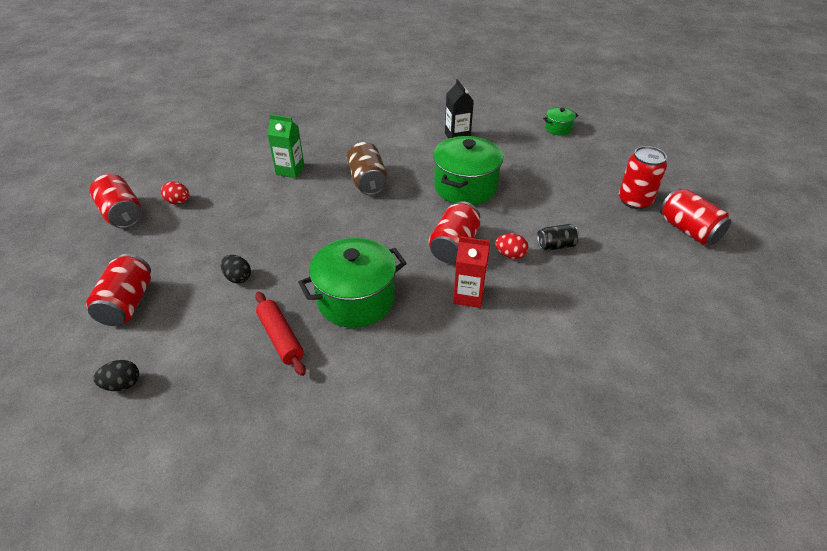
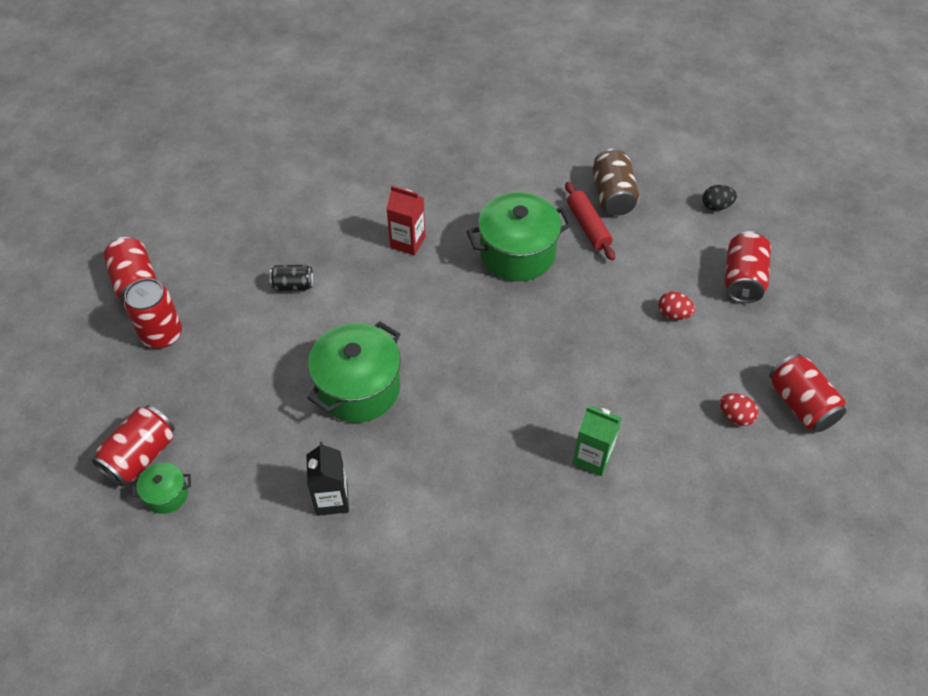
camera: 170 degrees left, 10 degrees up
(238, 277) = (637, 293): black egg -> none
(367, 181) = (485, 418): brown can -> brown can (613, 195)
(454, 246) = (403, 300): red can -> red can (140, 456)
(510, 255) = (347, 281): red egg -> red egg (673, 314)

